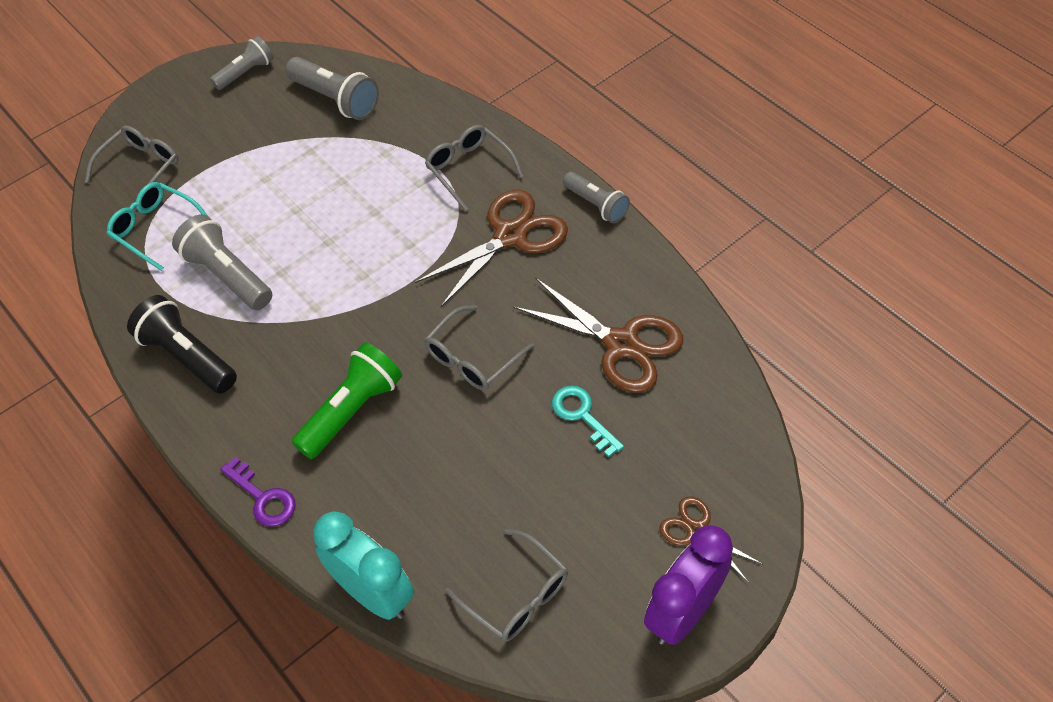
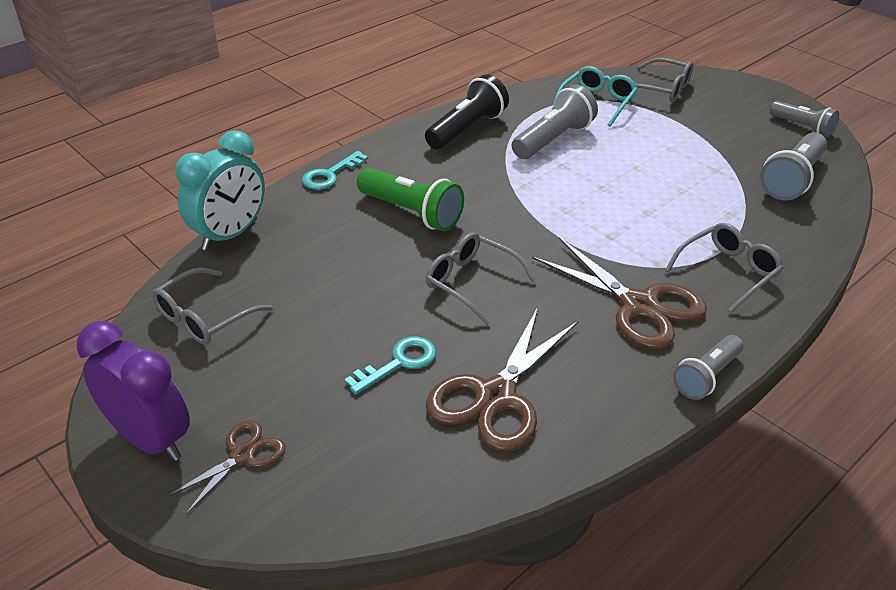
camera: 85 degrees right, 15 degrees down
(263, 497) = (330, 175): purple key -> turquoise key

